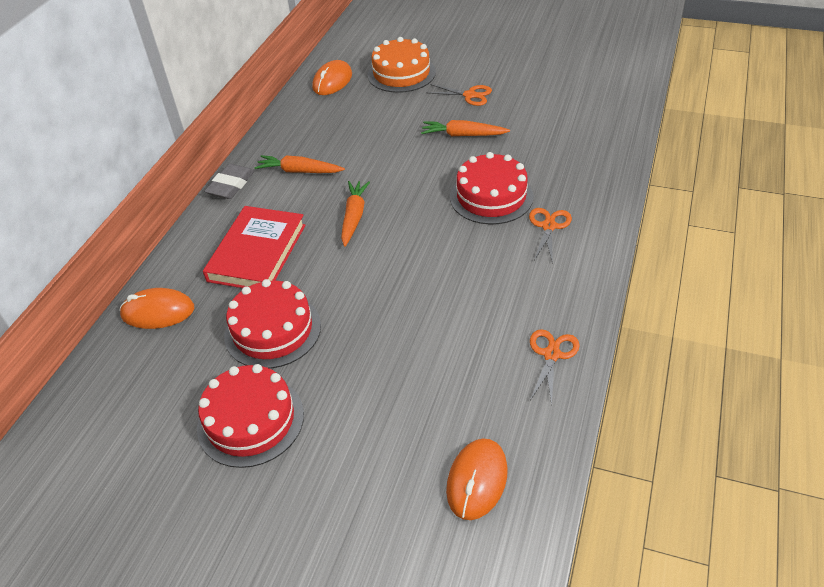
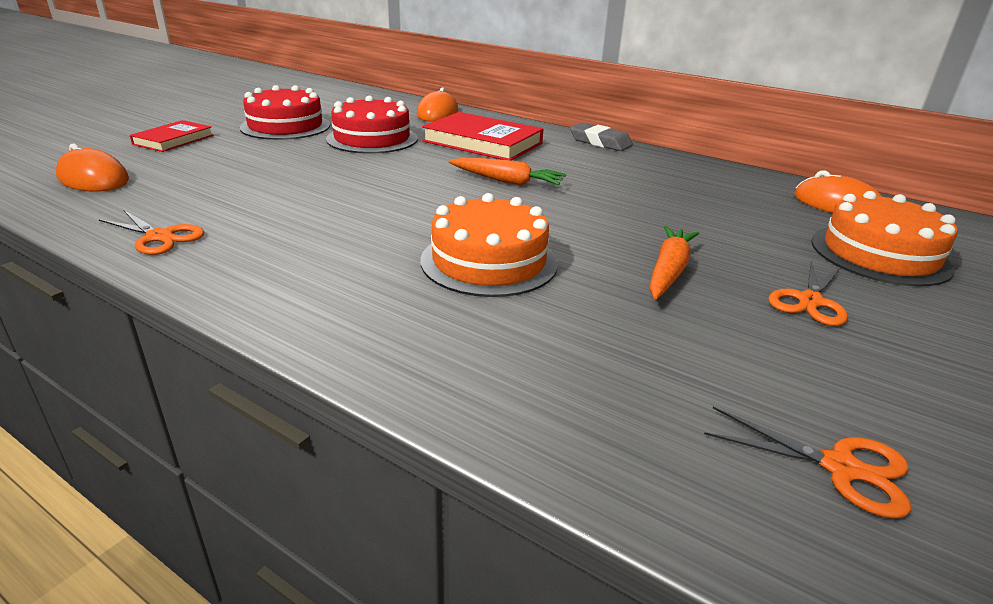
camera: 100 degrees right, 15 degrees down
(299, 171) = (612, 168): orange carrot -> none
(338, 496) = (173, 140): none -> red book
(491, 196) = (489, 261): red cake -> orange cake
(548, 226) = (381, 289): orange scissors -> orange scissors (840, 468)

